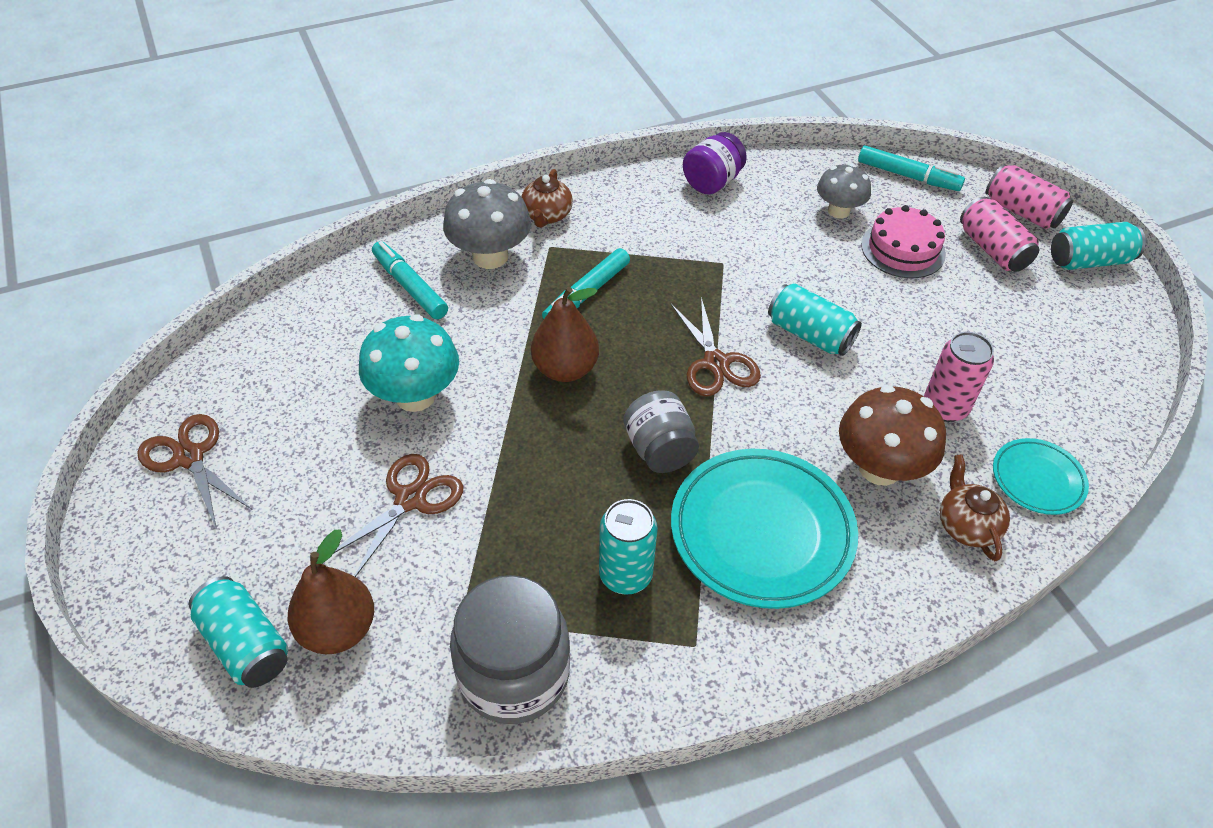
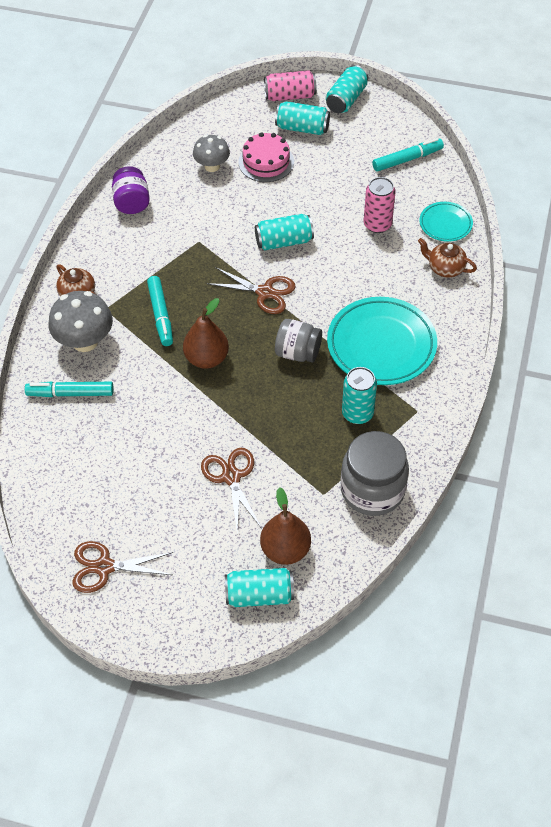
camera: 50 degrees left, 5 degrees up
(415, 396) = (160, 436): turquoise mushroom -> none
(879, 468) = (387, 275): brown mushroom -> none
(907, 176) = (217, 119): turquoise marker -> turquoise marker (407, 159)
(992, 249) = (302, 128): pink can -> turquoise can

